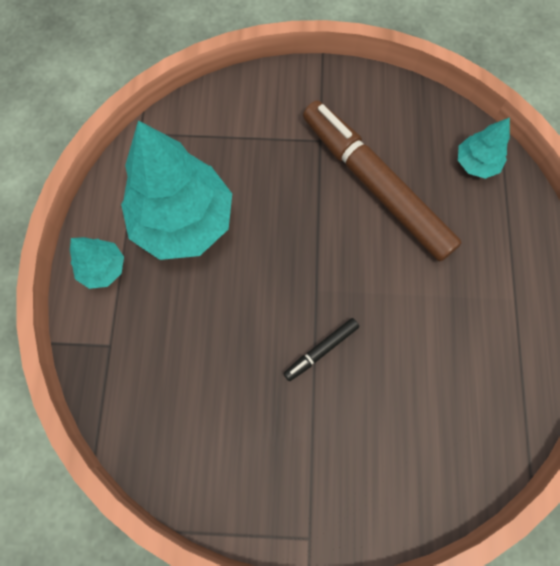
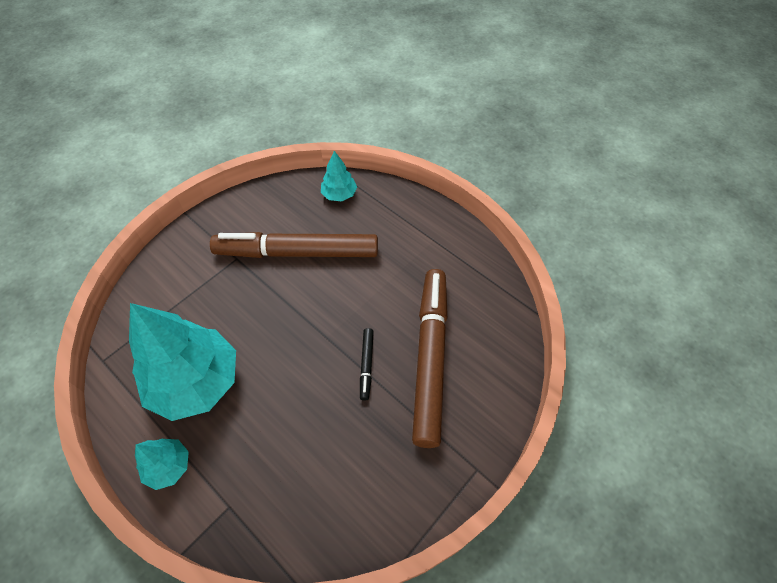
camera: 50 degrees left, 15 degrees down
(380, 404) = (430, 358): none -> brown marker

